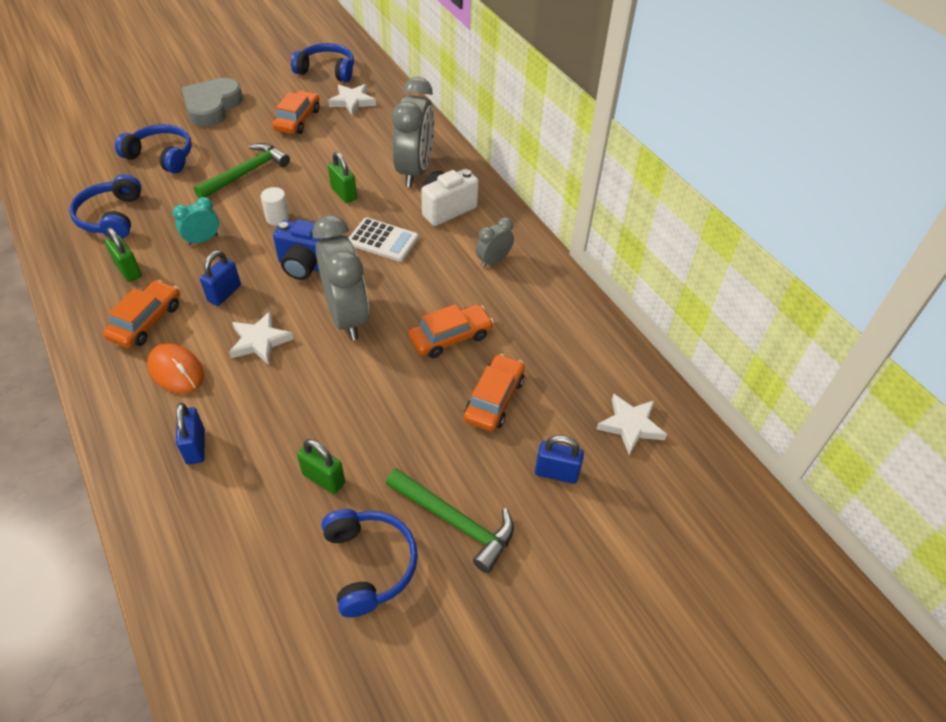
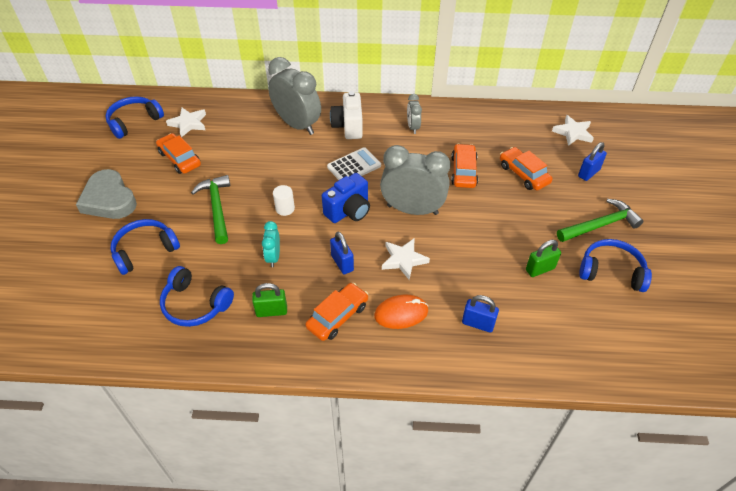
camera: 55 degrees left, 0 degrees up
(146, 321) = (337, 316): orange car -> orange car turned 75 degrees clockwise
(344, 194) = (289, 166): green padlock -> none

